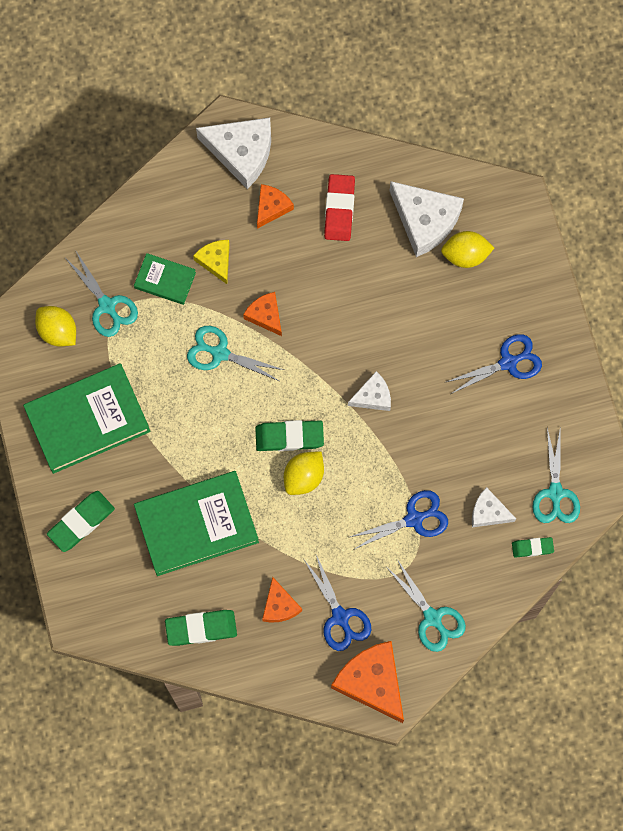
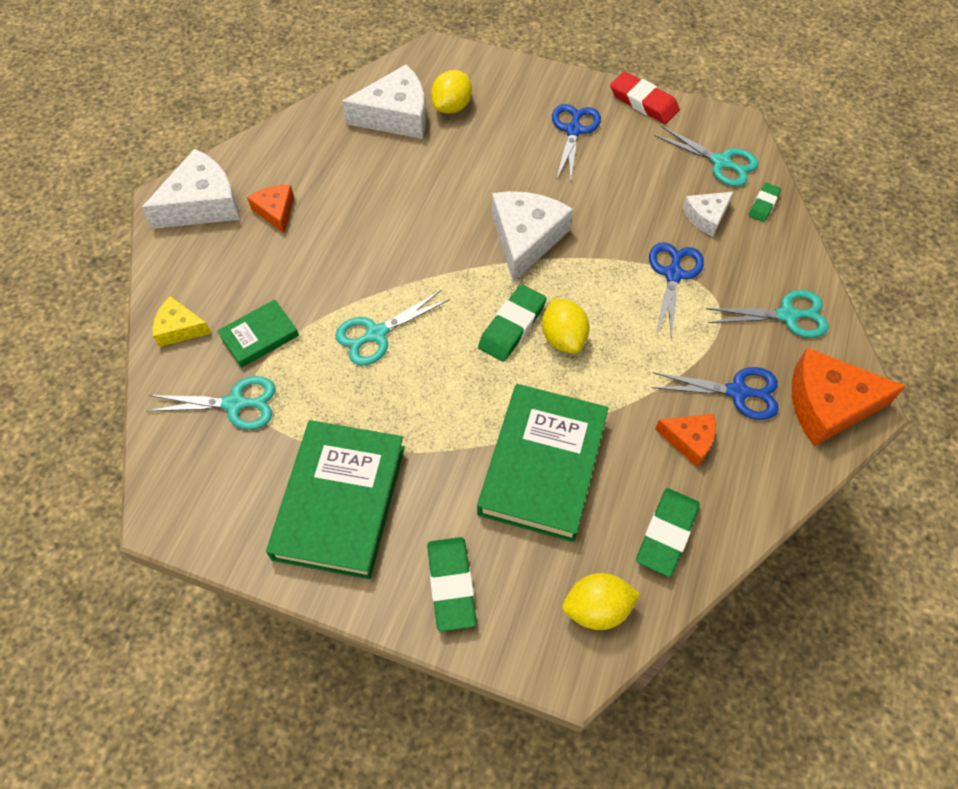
camera: 55 degrees left, 15 degrees down
(58, 331) = (217, 469): yellow lemon -> yellow lemon (597, 608)
(216, 261) = (282, 283): yellow cheese -> yellow cheese (180, 328)
(265, 315) = (373, 275): orange cheese -> none
(339, 209) = (327, 165): red eraser -> red eraser (643, 102)
(373, 396) = (525, 238): white cheese -> white cheese, size x1.79

